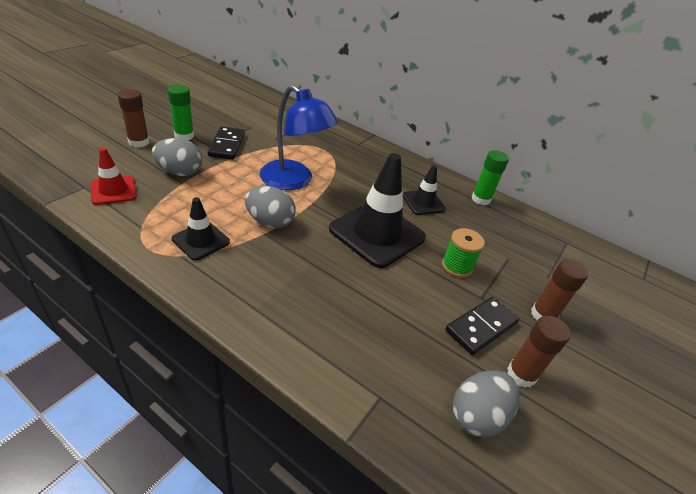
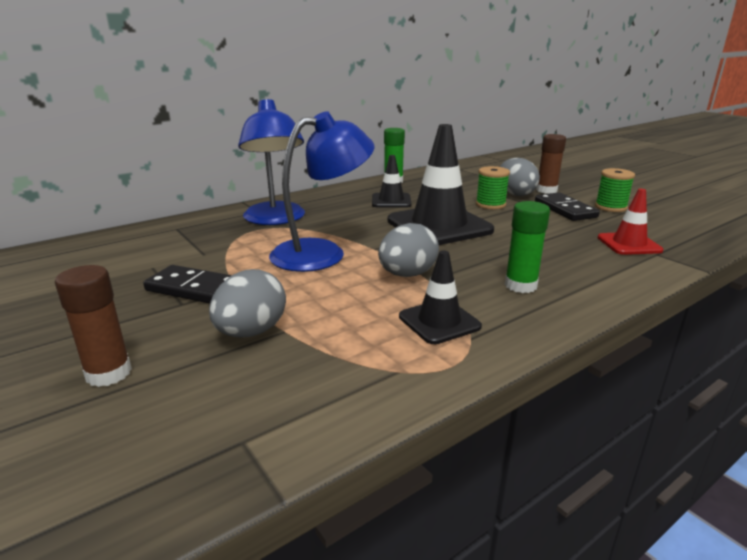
camera: 65 degrees left, 15 degrees down
(113, 190) = (276, 401): red traffic cone -> red traffic cone (629, 244)
(184, 136) = (128, 324): green glue stick -> green glue stick (520, 285)
(346, 153) = (276, 219): none -> blue lamp
(477, 415) = (657, 226): grey egg -> grey egg (515, 194)
(521, 374) = (610, 207): brown glue stick -> green spool

